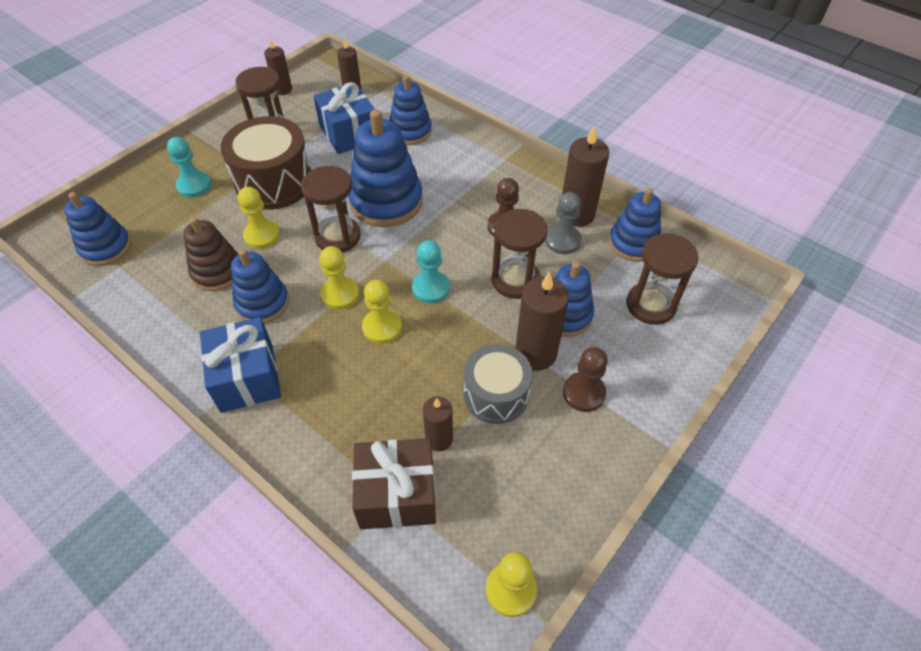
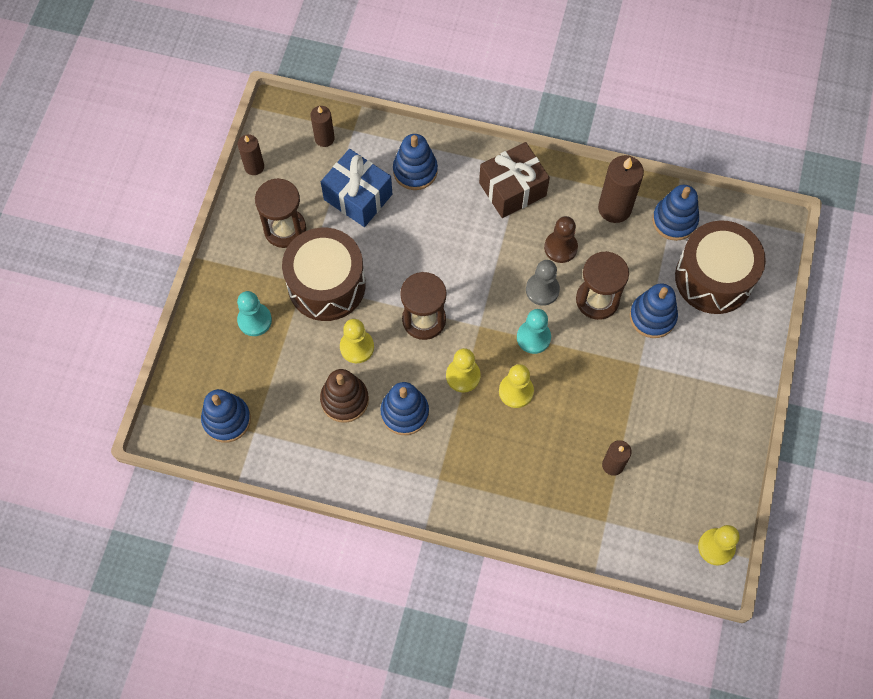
camera: 25 degrees left, 15 degrees up
(247, 377) = (439, 482): blue gift -> none
(386, 201) = (443, 263): blue stacking toy -> none
(397, 494) = (607, 519): brown gift -> brown gift (512, 189)
(496, 394) = (635, 410): grey drum -> none
(535, 353) = (646, 362): brown candle -> none
(562, 241) = (616, 242): grey pawn -> grey pawn (542, 290)
(583, 393) = (697, 380): brown pawn -> none
(650, 305) = (713, 278): brown hourglass -> brown drum

